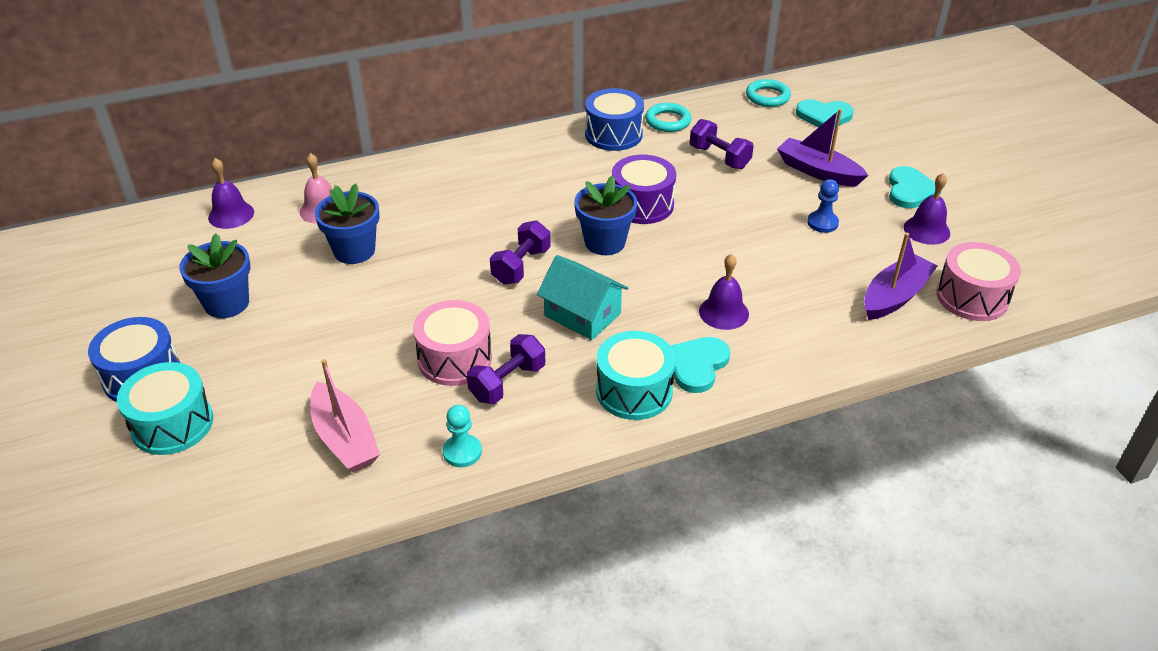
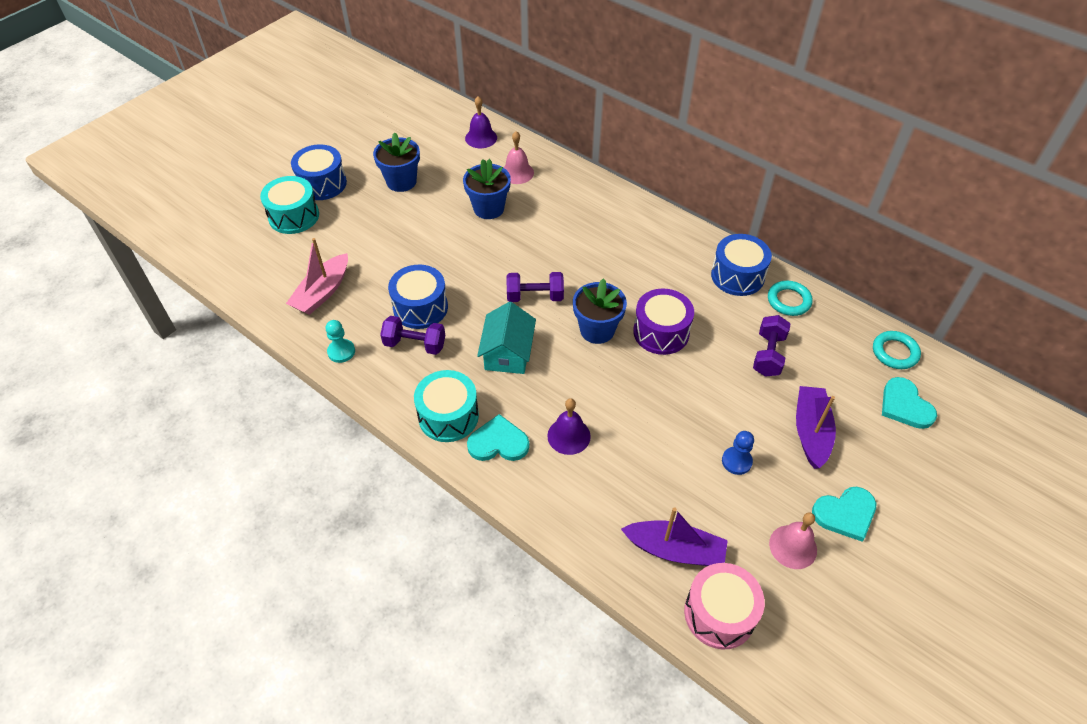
camera: 60 degrees right, 10 degrees up
(455, 359) = (420, 307): pink drum -> blue drum
(926, 230) = (793, 546): purple bell -> pink bell

